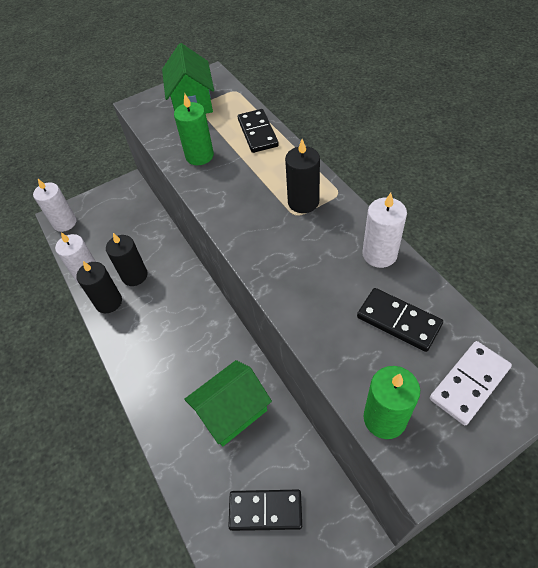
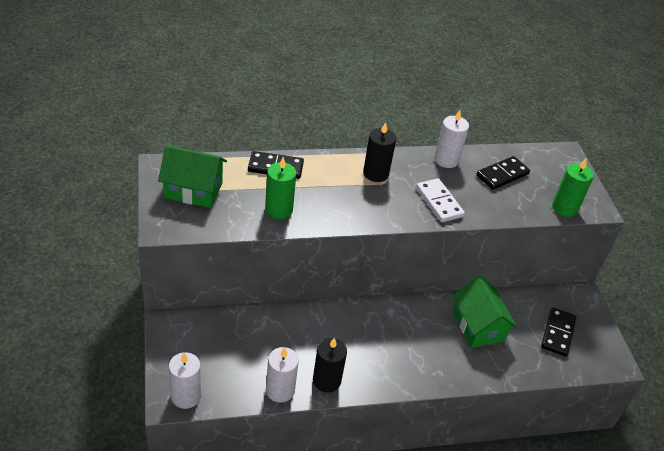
camera: 80 degrees left, 10 degrees down
(134, 275) = (305, 352): black candle -> none
(469, 383) = (554, 168): white domino -> white domino (439, 202)

